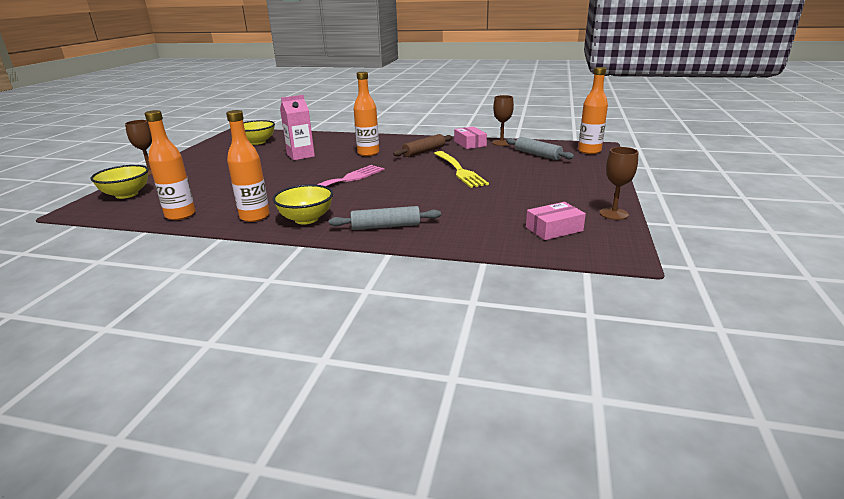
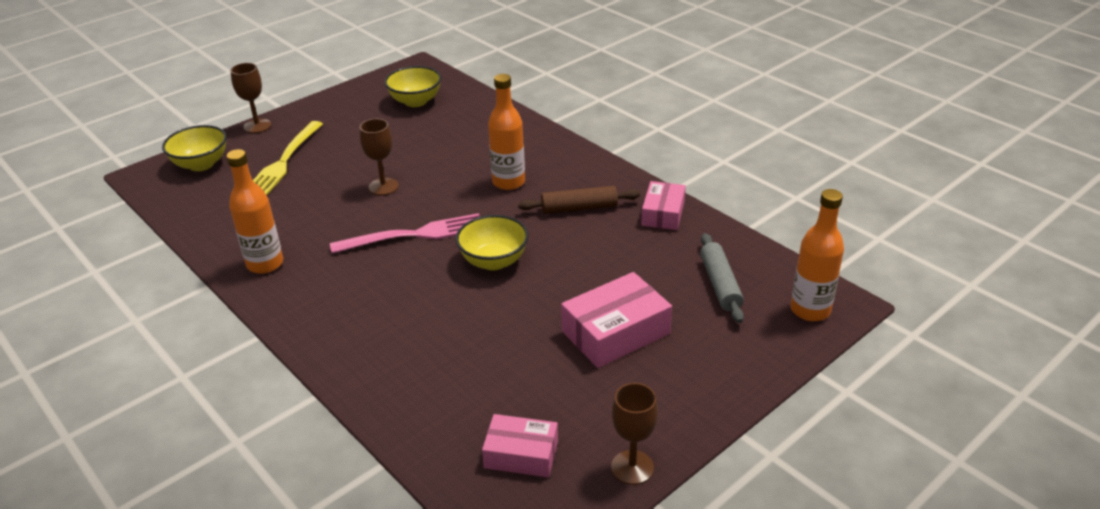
camera: 35 degrees right, 10 degrees up
(180, 215) = (210, 227): orange bottle -> none
(300, 155) = (429, 154): pink carton -> none
(306, 219) = (303, 294): yellow bowl -> yellow bowl (494, 261)
(385, 226) = (359, 348): grey rolling pin -> none
(459, 170) = (568, 274): yellow fork -> yellow fork (284, 162)
(501, 143) = (709, 230): brown goblet -> brown goblet (383, 187)
(519, 180) = (615, 332): none -> pink box

